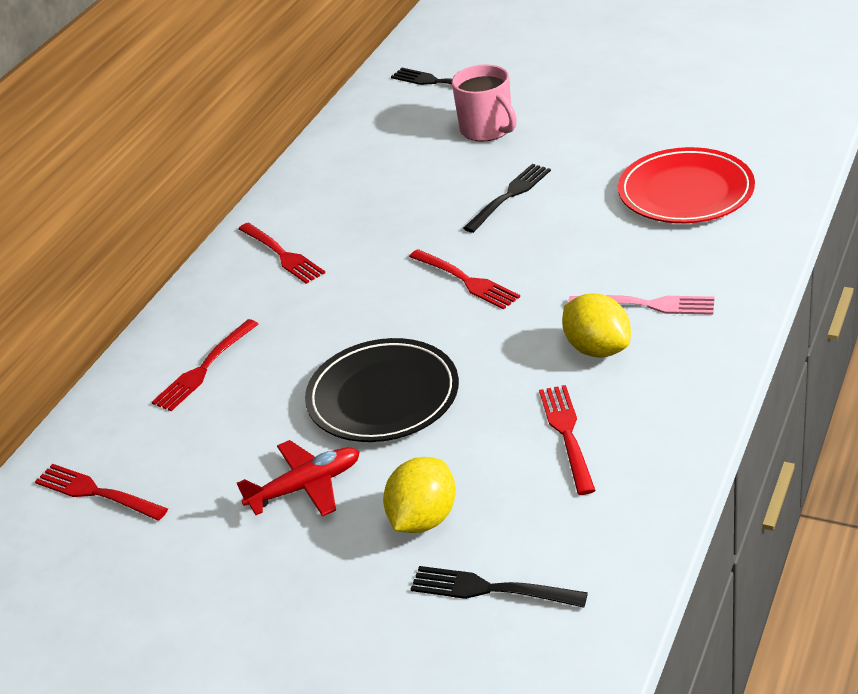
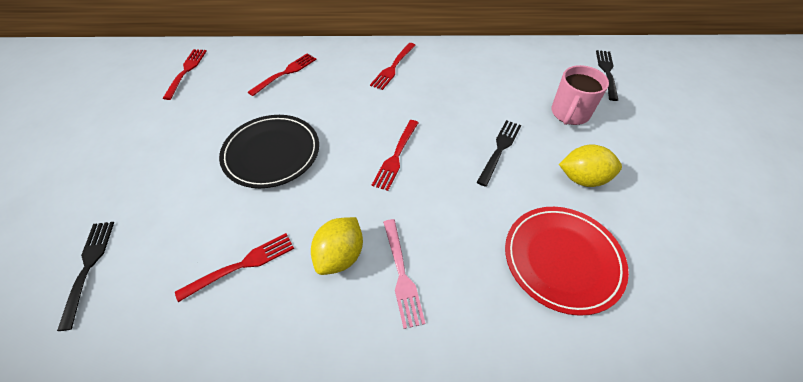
camera: 60 degrees right, 15 degrees up
(204, 369) = (286, 73): red fork -> red fork turned 120 degrees clockwise
(306, 486) = (189, 146): red plane -> none
(423, 519) = (158, 210): yellow lemon -> yellow lemon (582, 178)
(510, 195) = (500, 149): black fork -> black fork turned 75 degrees counterclockwise

